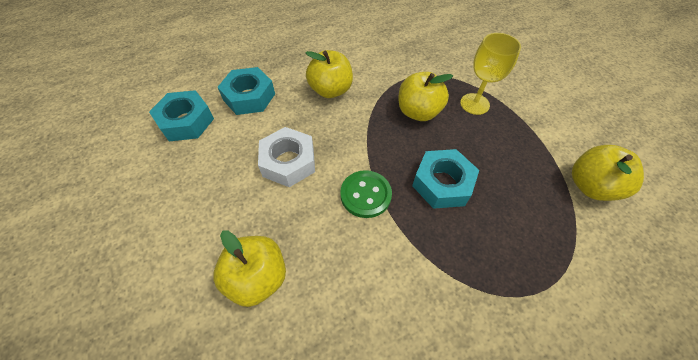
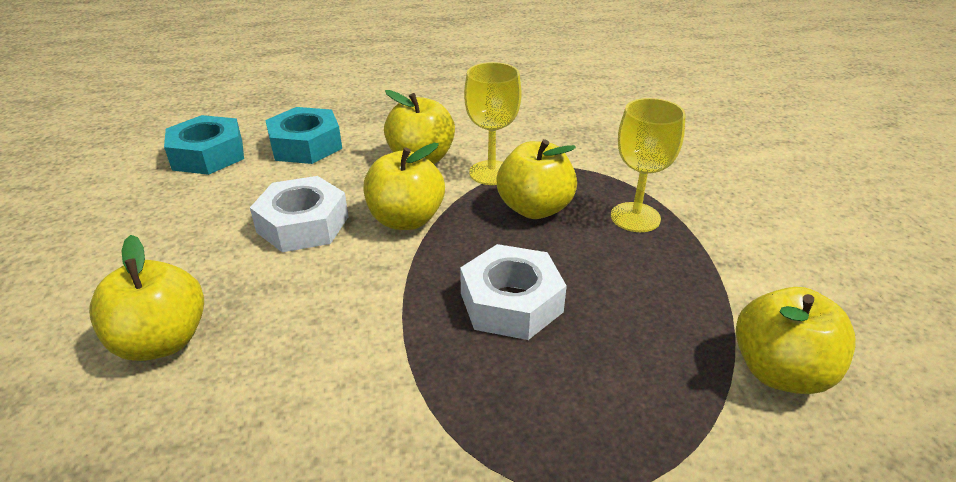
camera: 20 degrees right, 20 degrees down
(349, 140) = (406, 219): none -> yellow apple
(365, 195) = (382, 287): green button -> none
(379, 91) = (491, 173): none -> yellow goblet
(442, 183) = (511, 302): turquoise nut -> white nut

